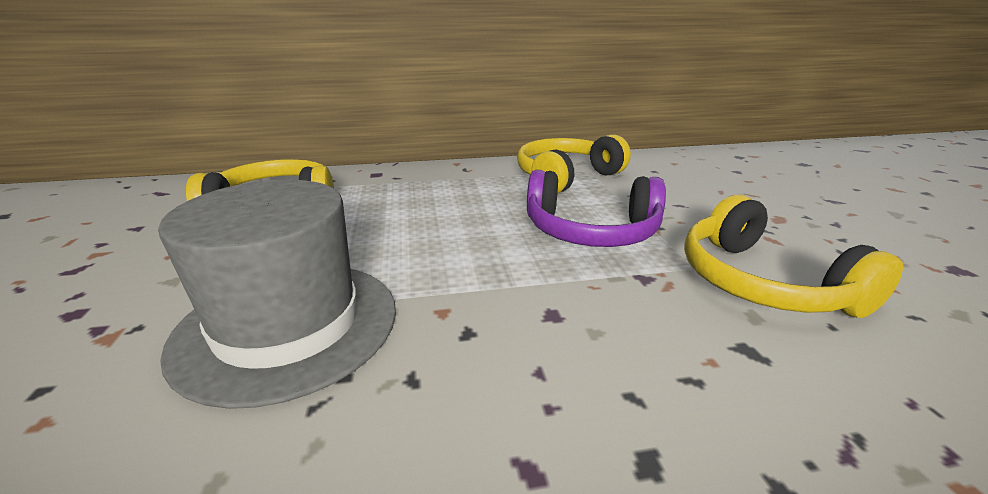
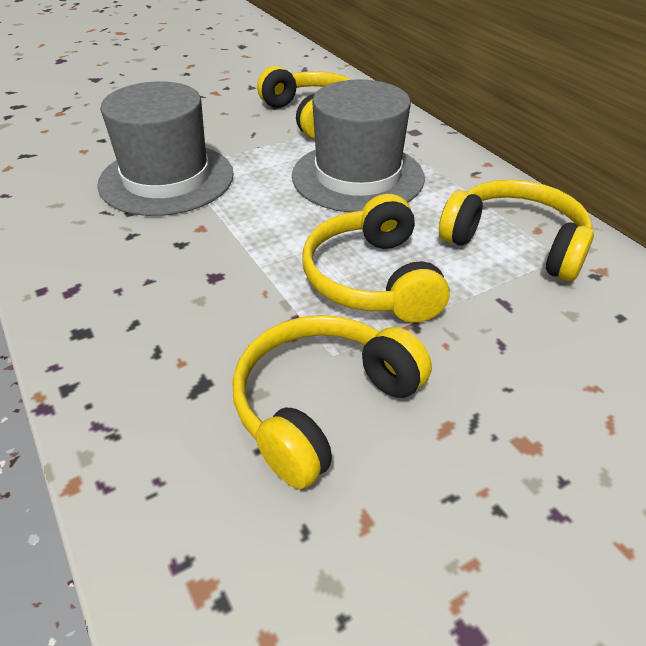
camera: 70 degrees right, 15 degrees up
(424, 208) = (357, 176): none -> grey hat
(591, 231) = (372, 279): purple headphones -> yellow headphones

